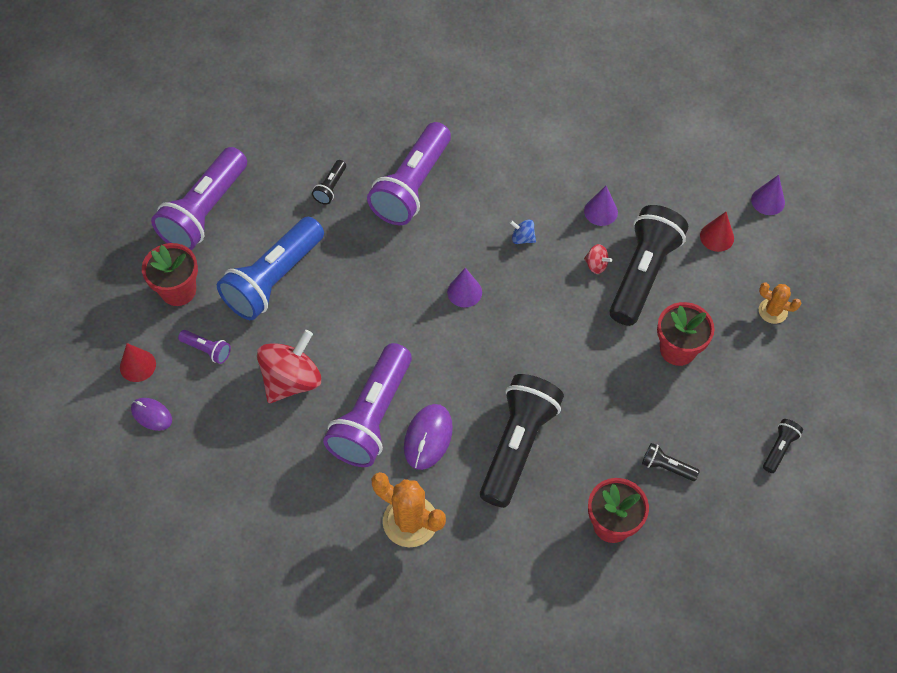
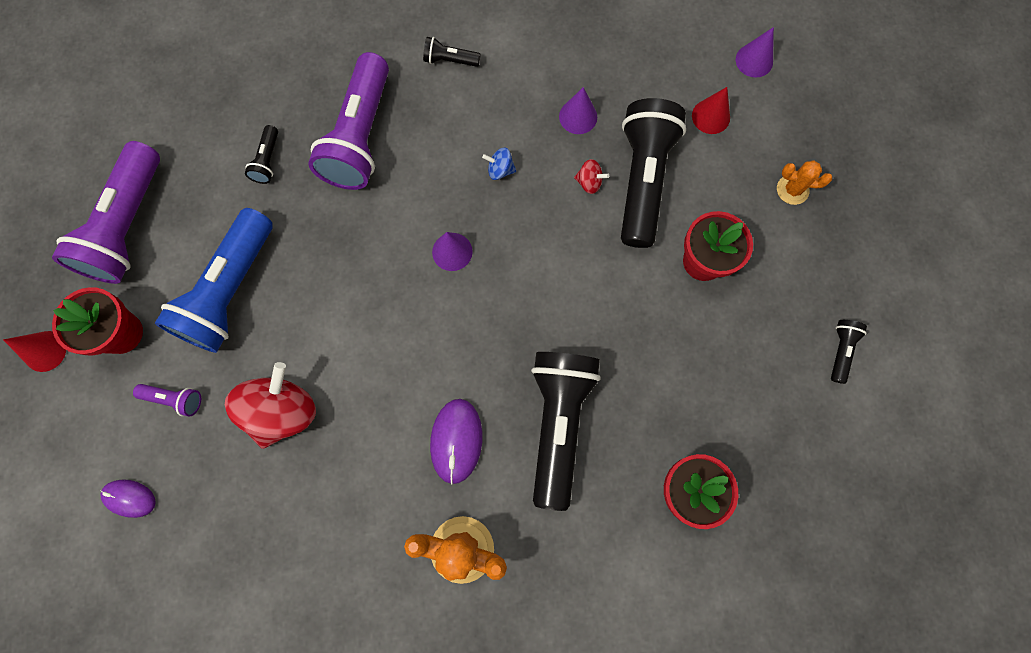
camera: 15 degrees left, 15 degrees up
(137, 365) = (97, 440): red cone -> red cone (45, 351)
(372, 416) = (387, 431): purple flashlight -> none
(666, 467) = (727, 405): black flashlight -> black flashlight (450, 60)

